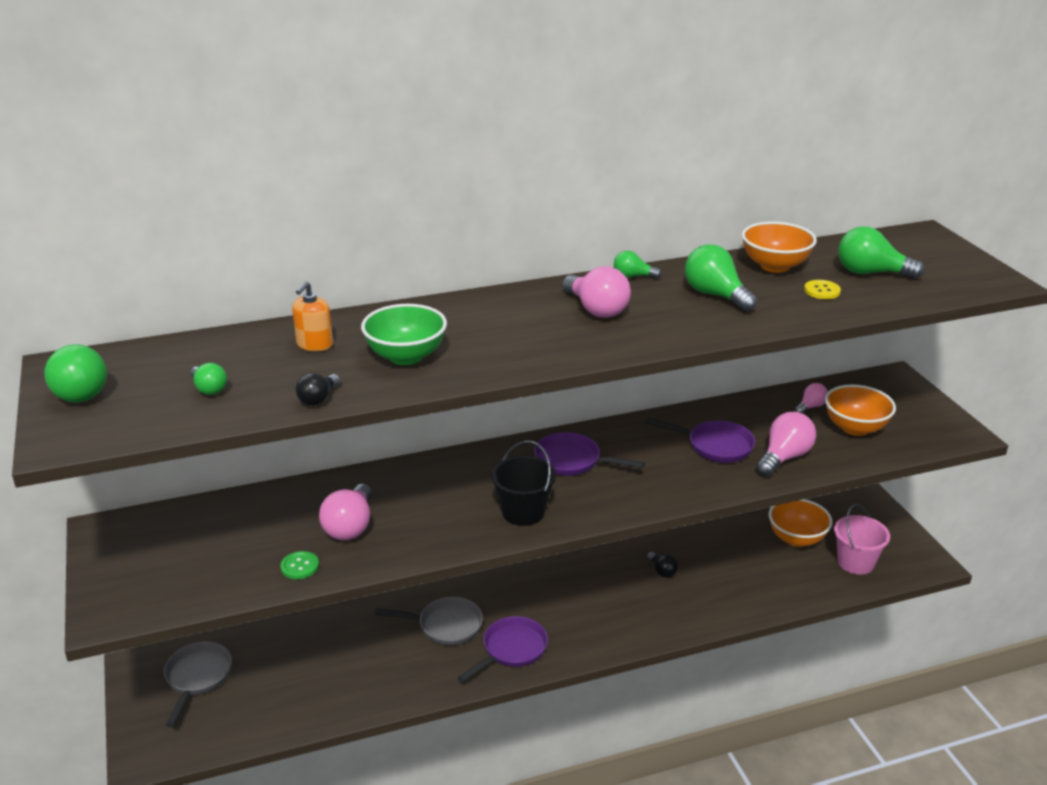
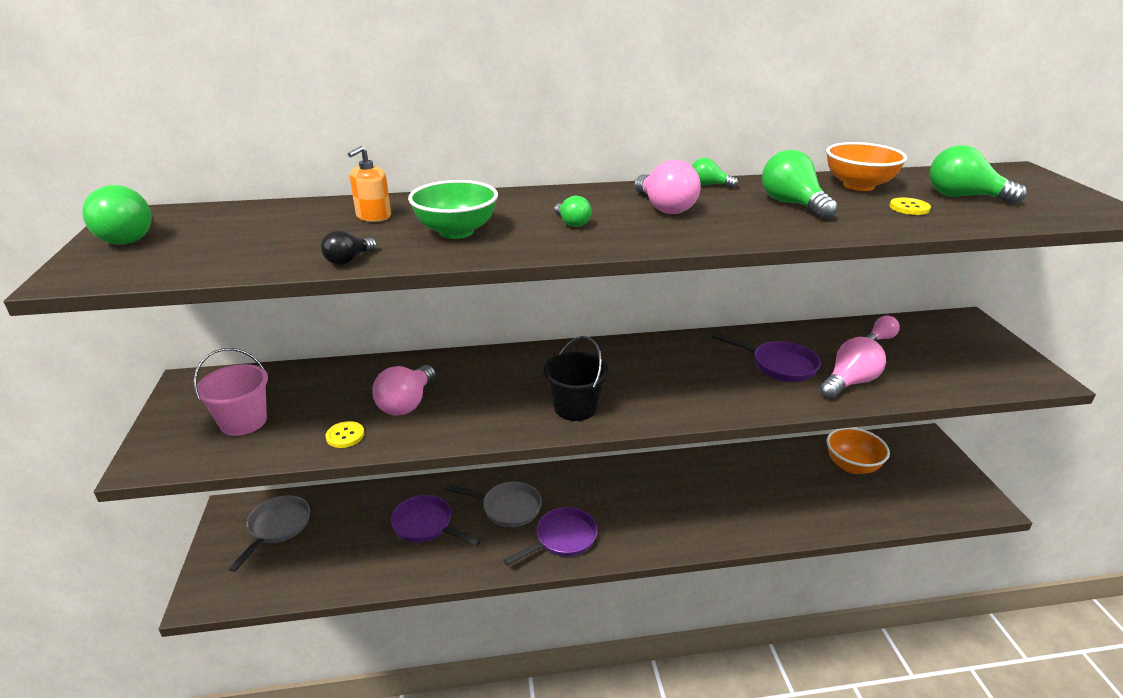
camera: 10 degrees right, 0 degrees up
(209, 389) = (249, 244): green light bulb -> green light bulb (572, 223)
(300, 566) = (345, 436): green button -> yellow button
(572, 461) = (634, 365): purple pan -> purple pan (426, 525)
(662, 571) = (718, 481): black light bulb -> none
(855, 428) = (926, 362): orange bowl -> none
(855, 562) = (910, 495): pink bucket -> pink bucket (243, 422)

